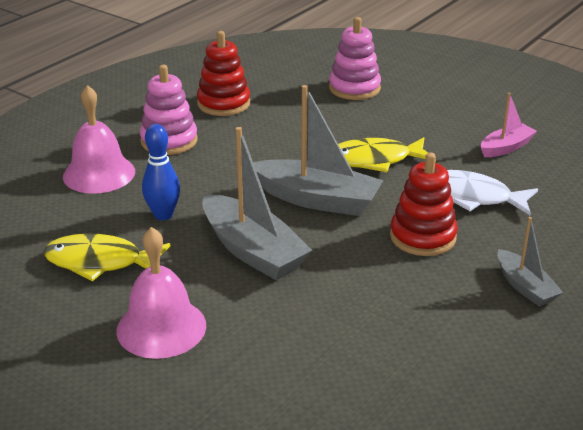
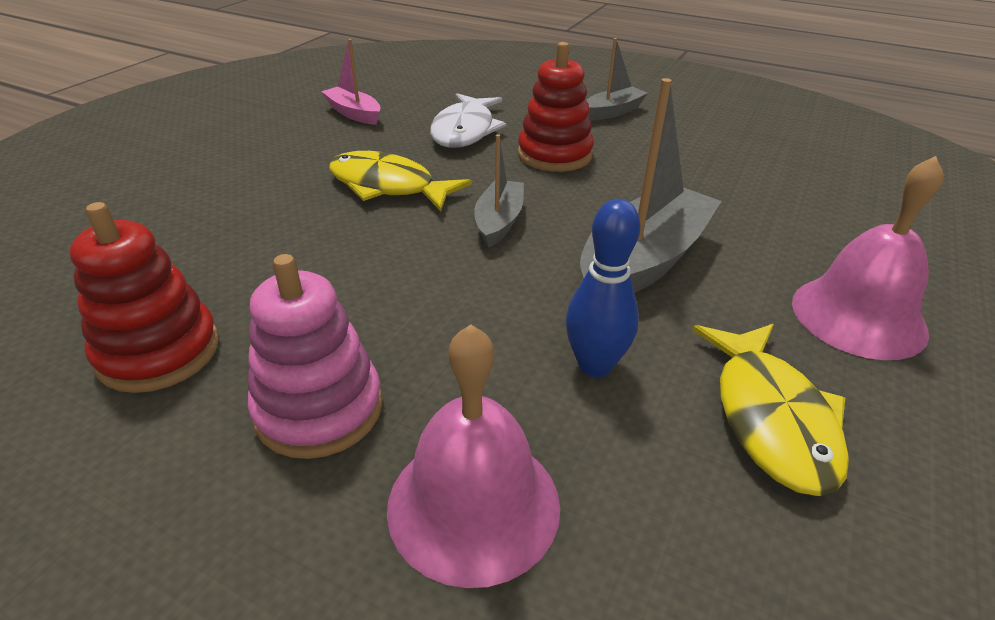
camera: 100 degrees left, 5 degrees up
(317, 199) = (499, 222): grey boat -> grey boat, size x0.56
(354, 88) = (152, 210): pink stacking toy -> none
(374, 160) = (388, 186): yellow fish -> yellow fish turned 135 degrees clockwise

